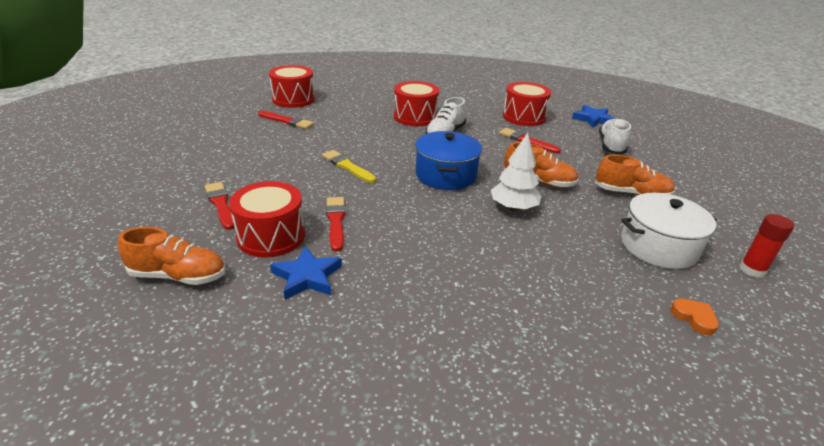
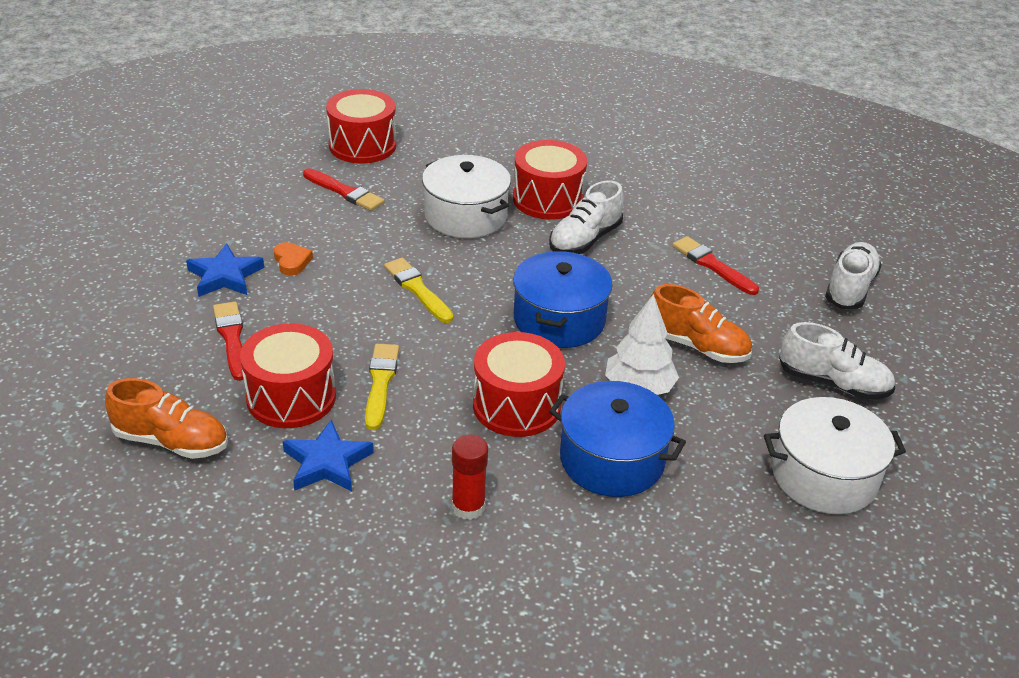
camera: 10 degrees right, 5 degrees up
(336, 221) = (380, 383): red brush -> yellow brush
(367, 128) = (465, 216): none -> white pot
(515, 252) = (612, 459): none -> blue pot
(524, 117) = (729, 214): red drum -> red drum (516, 405)
(593, 119) = (848, 229): blue star -> blue star (225, 276)
(631, 194) = (833, 383): orange shoe -> white shoe
(694, 318) = (812, 585): orange heart -> orange heart (292, 261)
(752, 270) = (942, 529): red glue stick -> red glue stick (468, 507)

